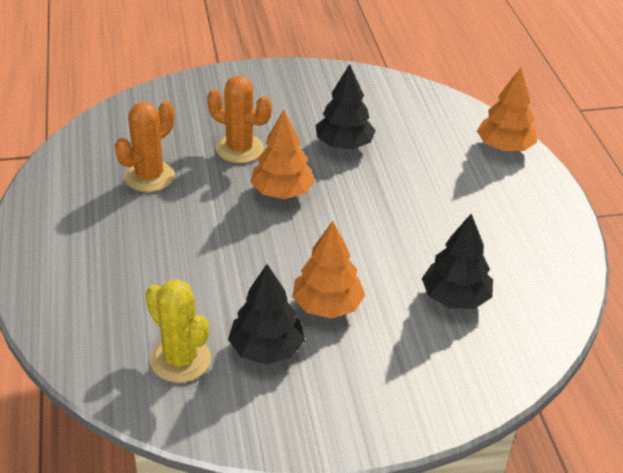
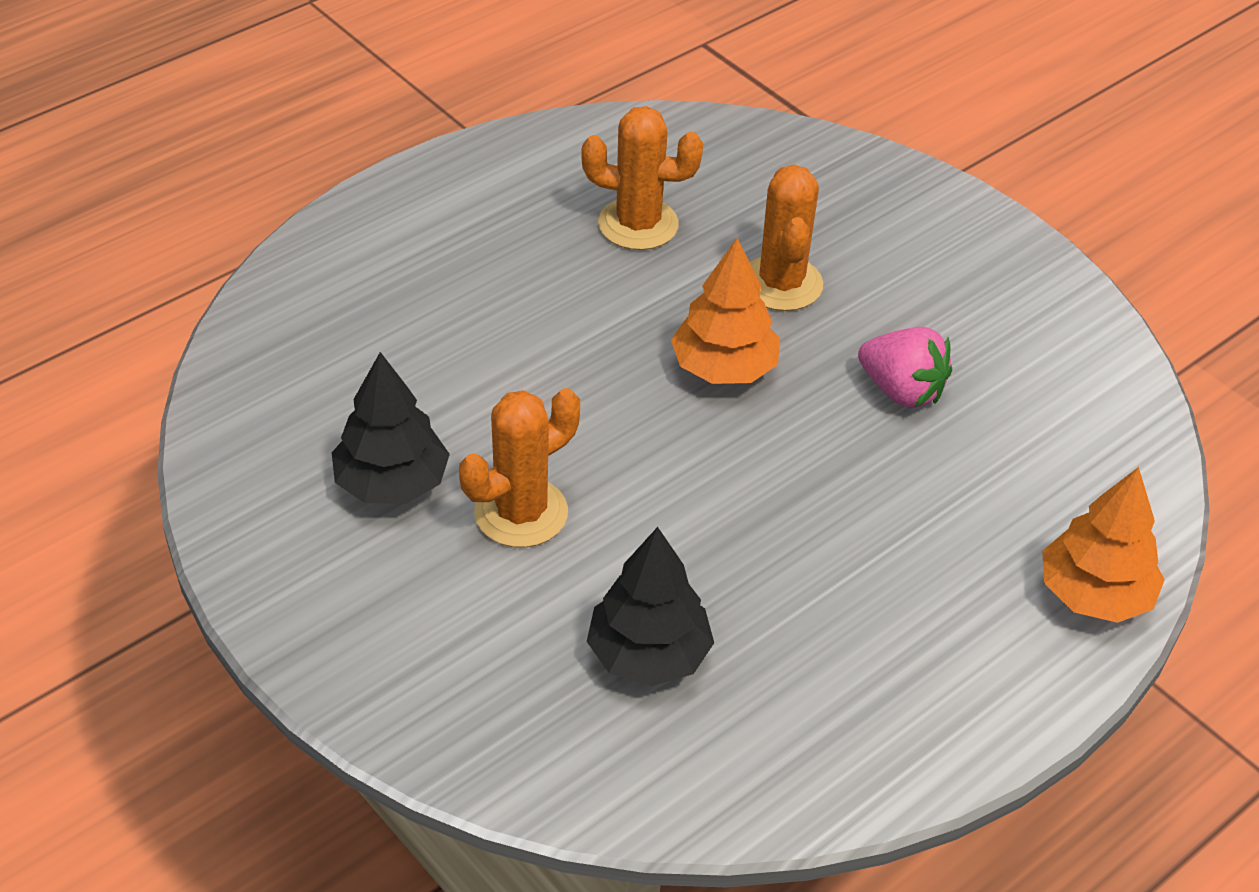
camera: 60 degrees right, 5 degrees up
(180, 360) = (317, 409): yellow cactus -> none
(327, 305) = (521, 513): orange tree -> orange cactus
(344, 144) = (901, 391): black tree -> pink strawberry

